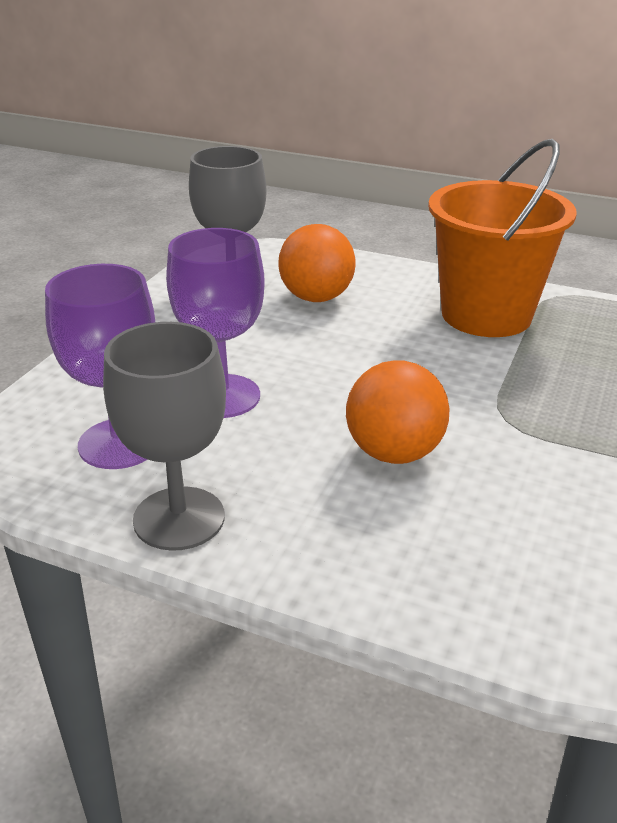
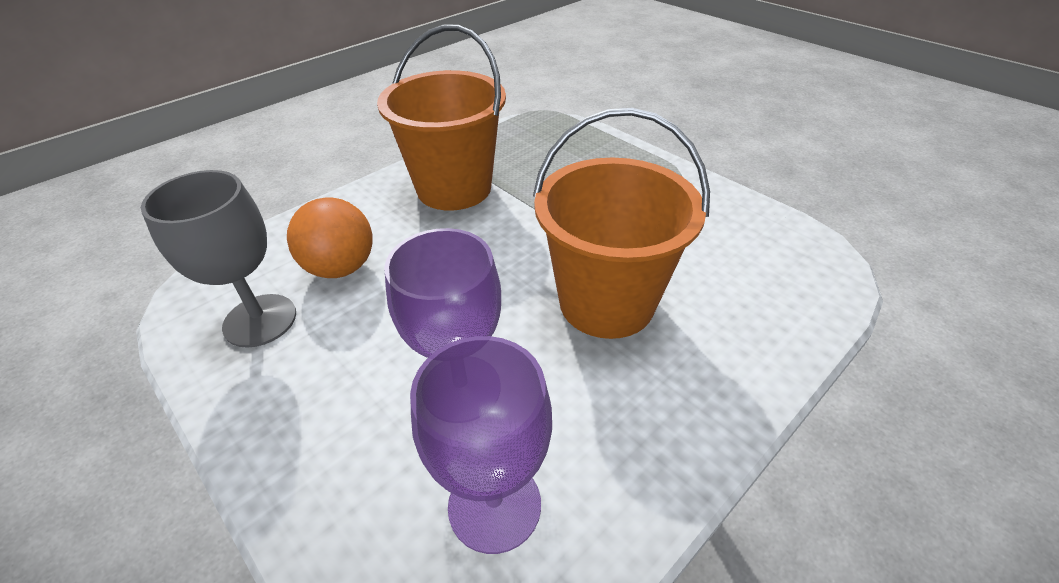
camera: 65 degrees left, 10 degrees up
(179, 518) = (641, 480): grey goblet -> none
(394, 453) = (606, 302): orange ball -> orange bucket

